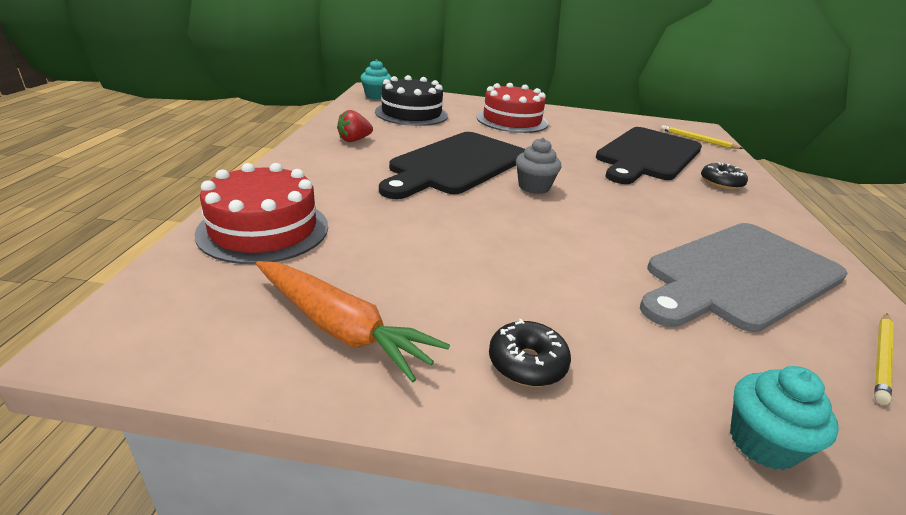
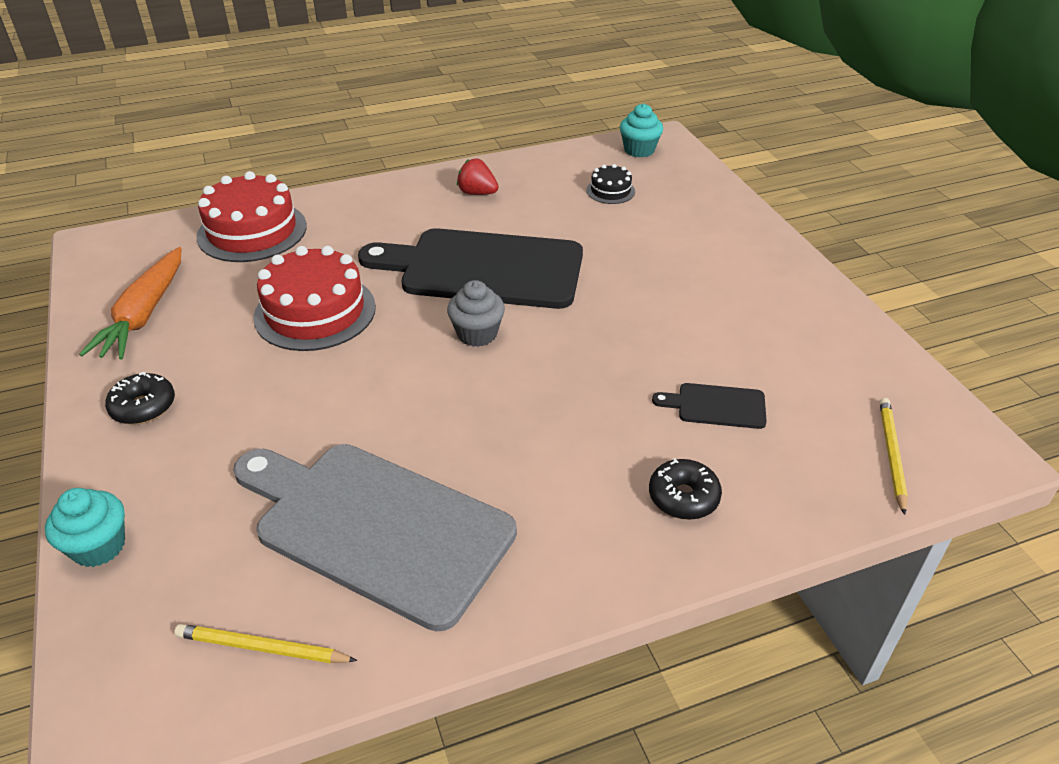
camera: 65 degrees right, 10 degrees up
(411, 113) = (610, 191): black cake -> black cake, size x0.48
(512, 120) = (698, 260): red cake -> red cake (315, 312)
(647, 155) = (716, 406): black cutting board -> black cutting board, size x0.42

